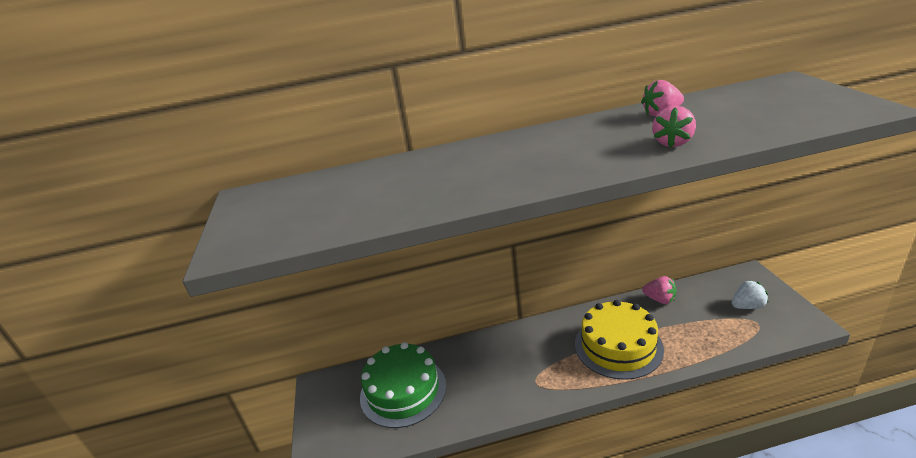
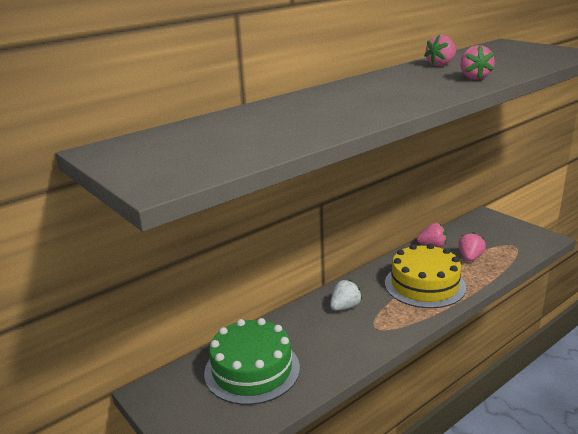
camera: 30 degrees left, 5 degrees down
(692, 325) = (470, 257): none -> pink strawberry
(747, 306) = (499, 236): white strawberry -> white strawberry (345, 307)

